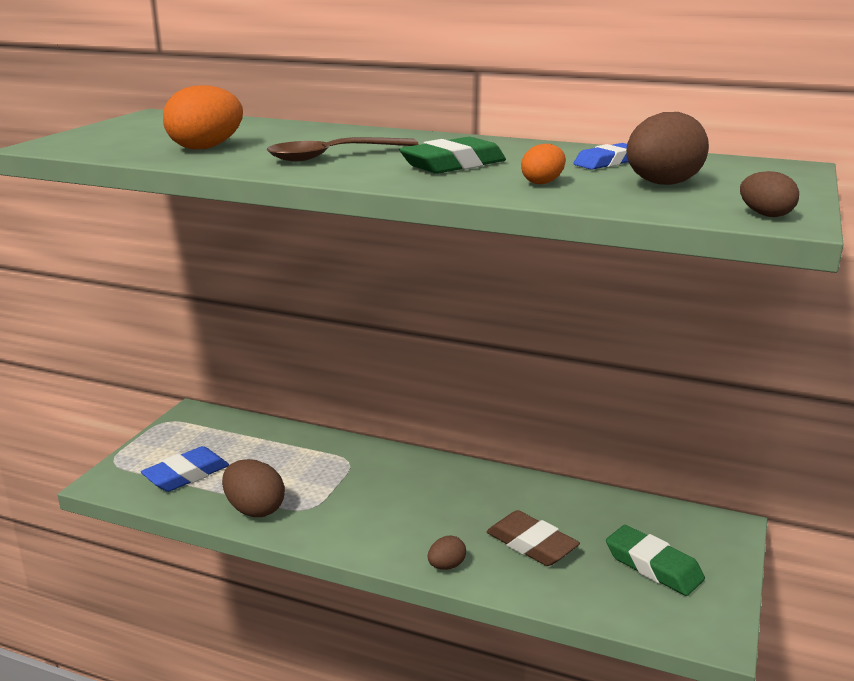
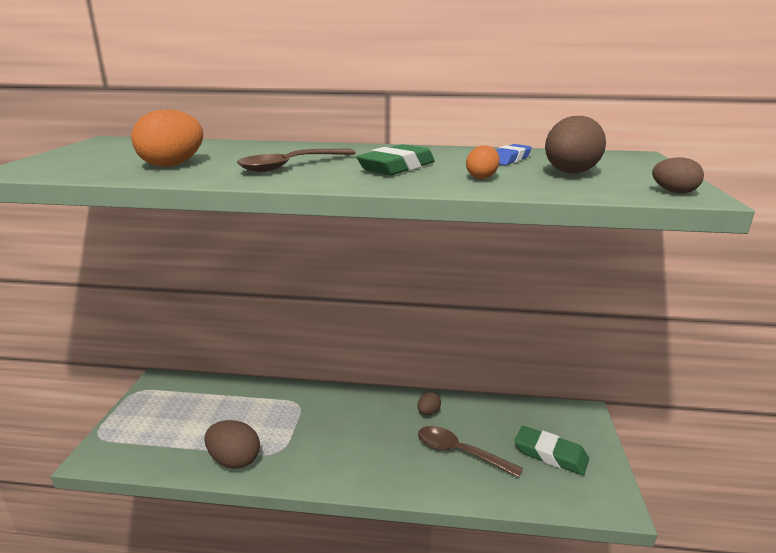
camera: 15 degrees left, 0 degrees up
(186, 475) = (167, 438): blue eraser -> none
(446, 566) = (404, 483): brown egg -> brown egg (428, 412)
(531, 544) = (459, 452): brown eraser -> brown spoon

